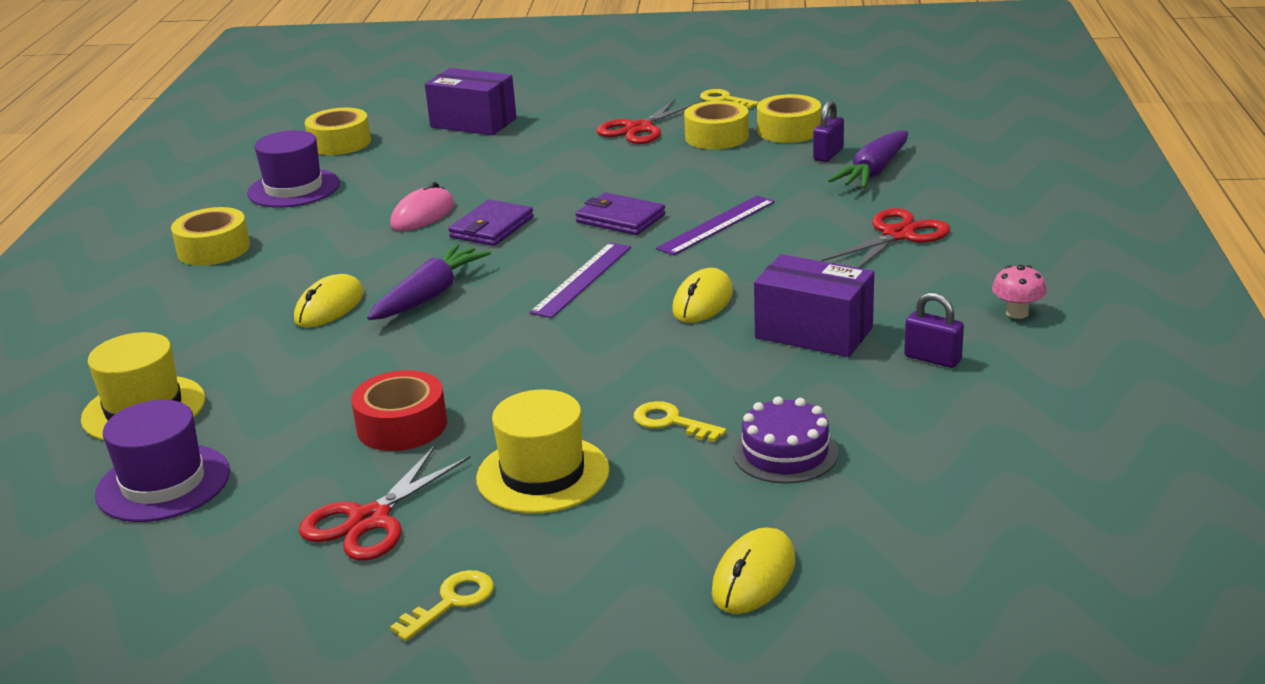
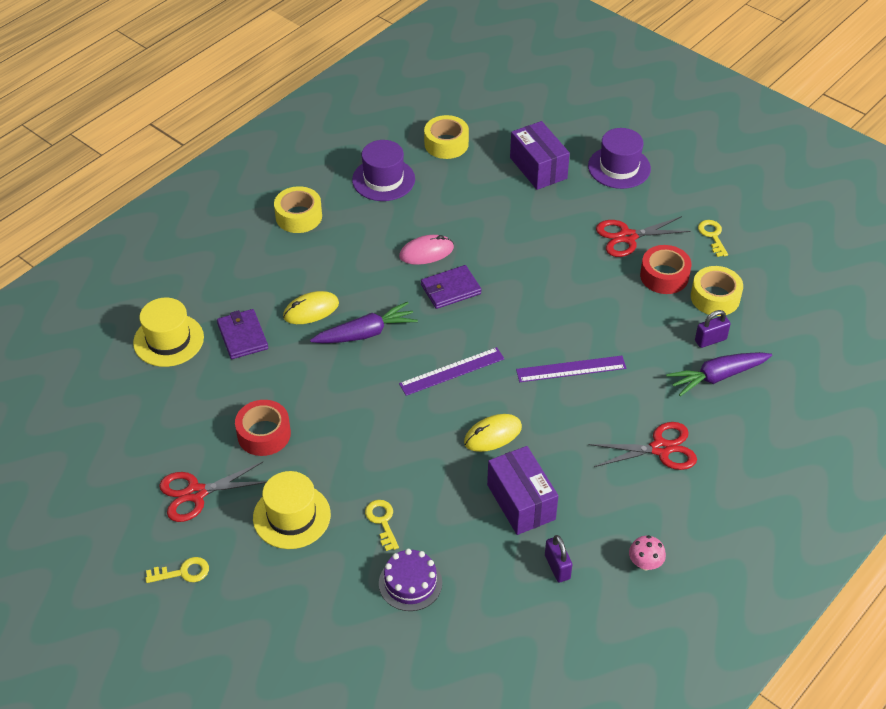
camera: 35 degrees right, 20 degrees up
(163, 483) = (137, 404): purple hat -> purple hat (619, 167)
(620, 218) = (525, 327): purple wallet -> purple wallet (242, 336)
(716, 137) = (664, 276): yellow tape -> red tape
(754, 576) = (313, 652): yellow mouse -> none

